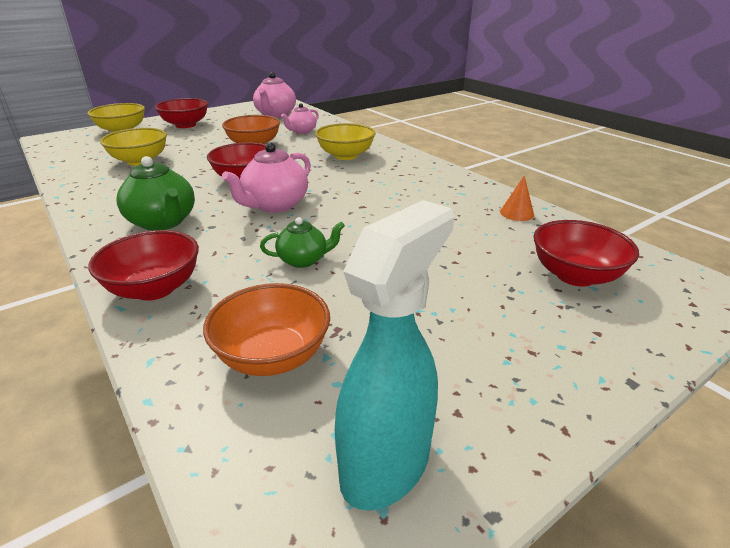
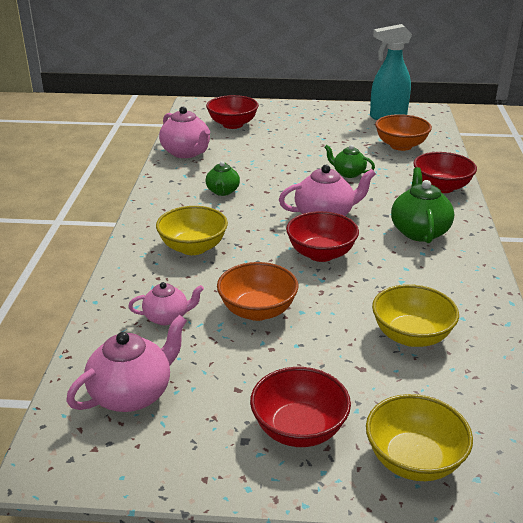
camera: 140 degrees left, 0 degrees up
(400, 192) = (222, 191): none -> green teapot
(517, 213) = (186, 153): orange cone -> pink teapot

